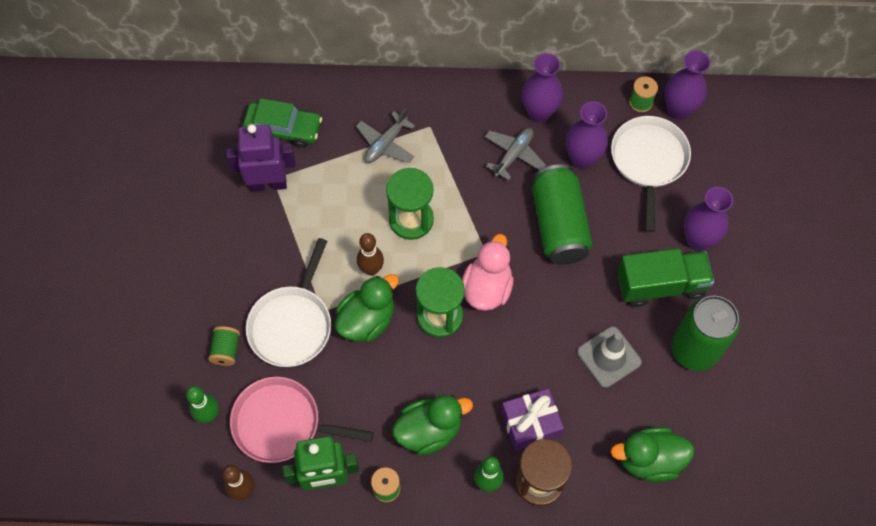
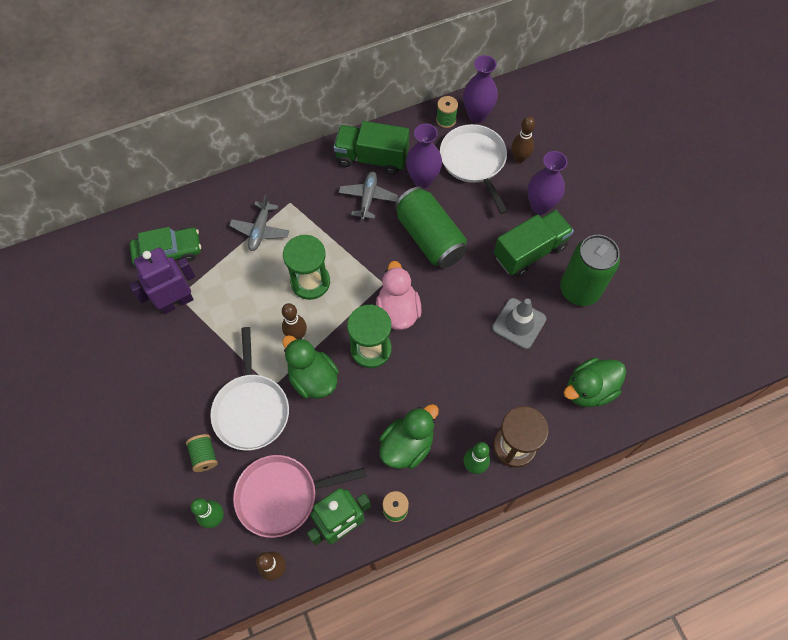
camera: 25 degrees left, 0 degrees up
(367, 320) = (313, 378): green duck -> green duck turned 60 degrees counterclockwise
(530, 423) = (485, 403): purple gift -> none
(539, 113) = (372, 158): purple vase -> green truck
(701, 177) = (519, 158): none -> brown bowling pin

